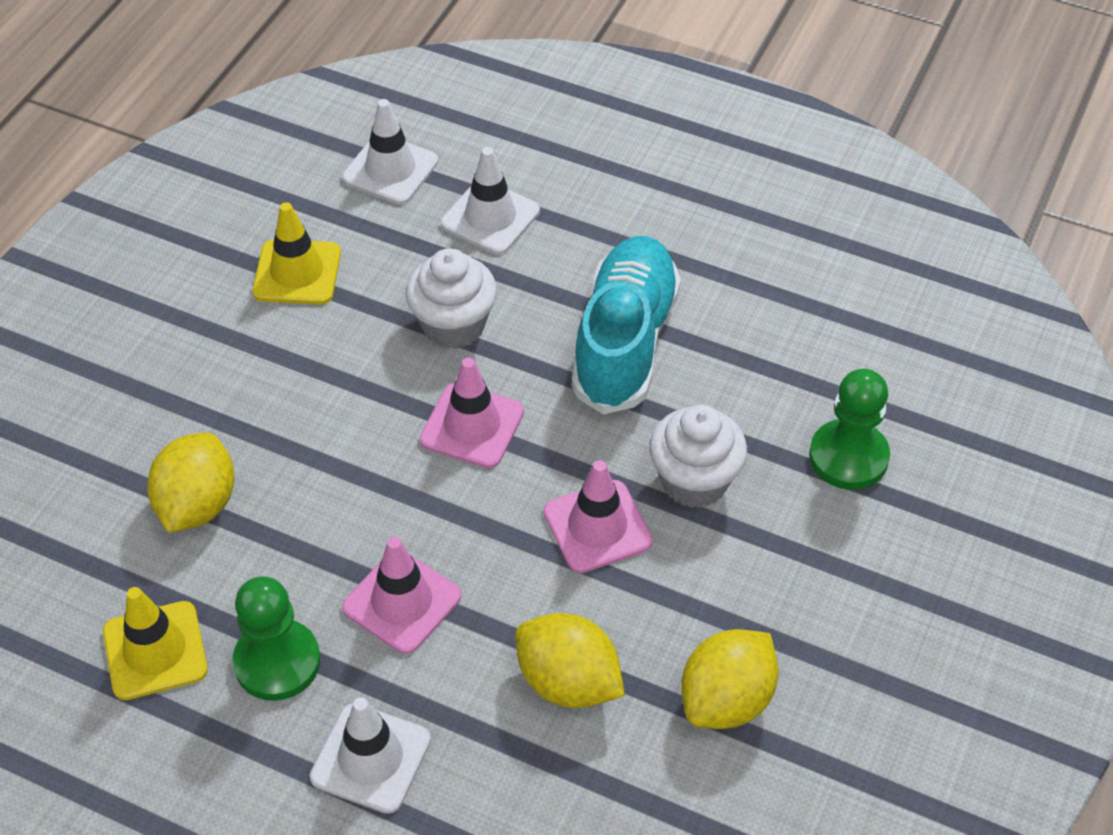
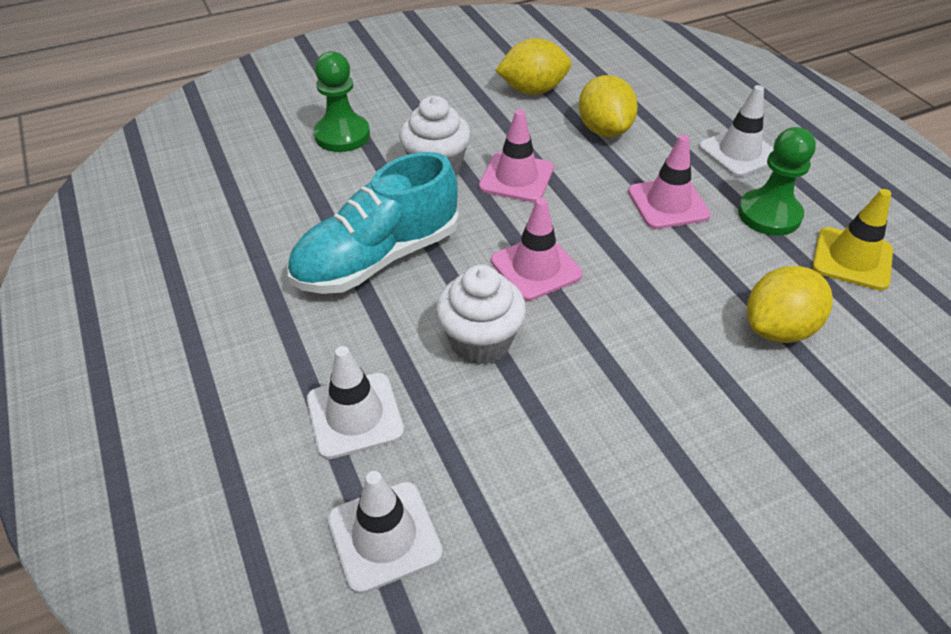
camera: 140 degrees left, 5 degrees down
(297, 272) = (569, 477): yellow traffic cone -> none

